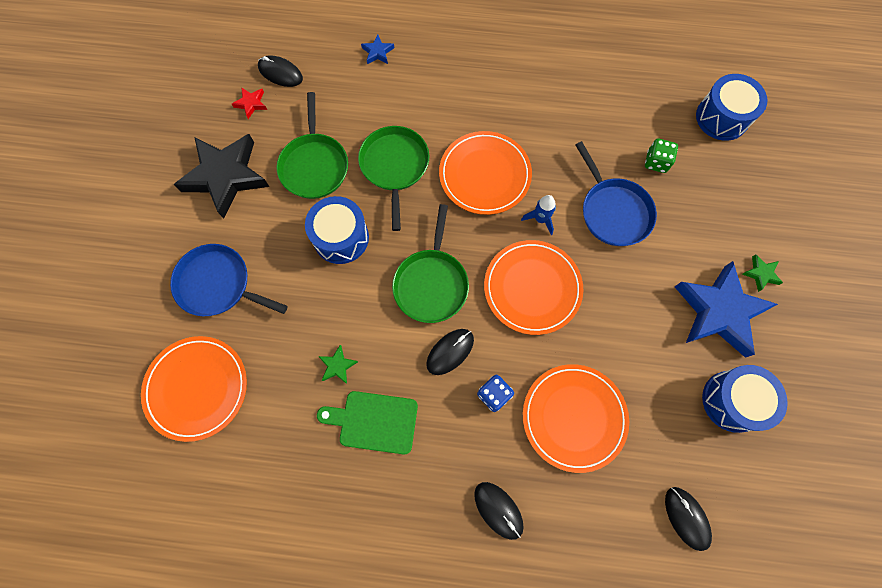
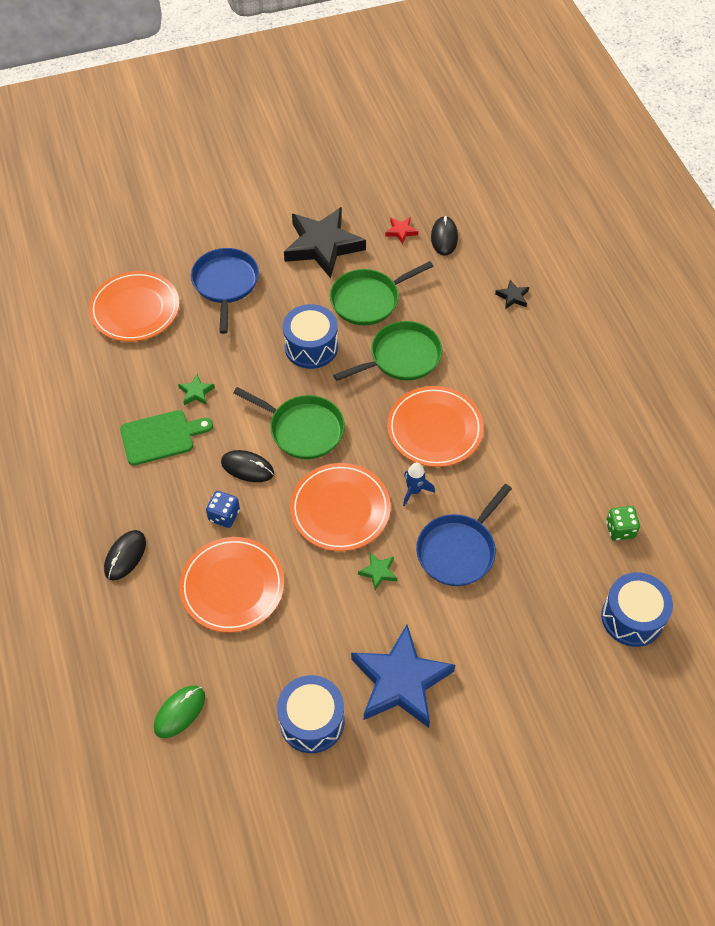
camera: 65 degrees right, 15 degrees down
(374, 421) = (161, 437): green cutting board -> green cutting board turned 90 degrees clockwise
(378, 52) = (512, 296): blue star -> black star
(431, 284) = (303, 429): green pan -> green pan turned 135 degrees counterclockwise
(656, 162) = (538, 571): green dice -> green dice (620, 530)
(686, 518) = (179, 712): black mouse -> green mouse
(761, 274) = (464, 710): green star -> green star (378, 572)

